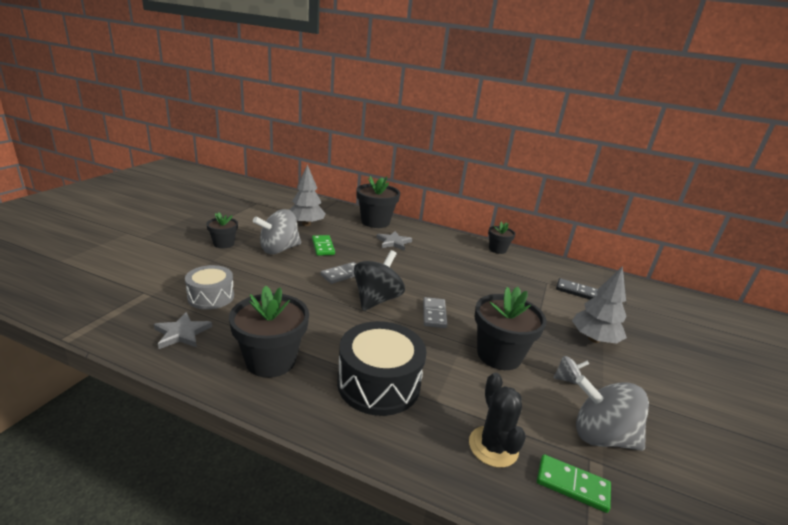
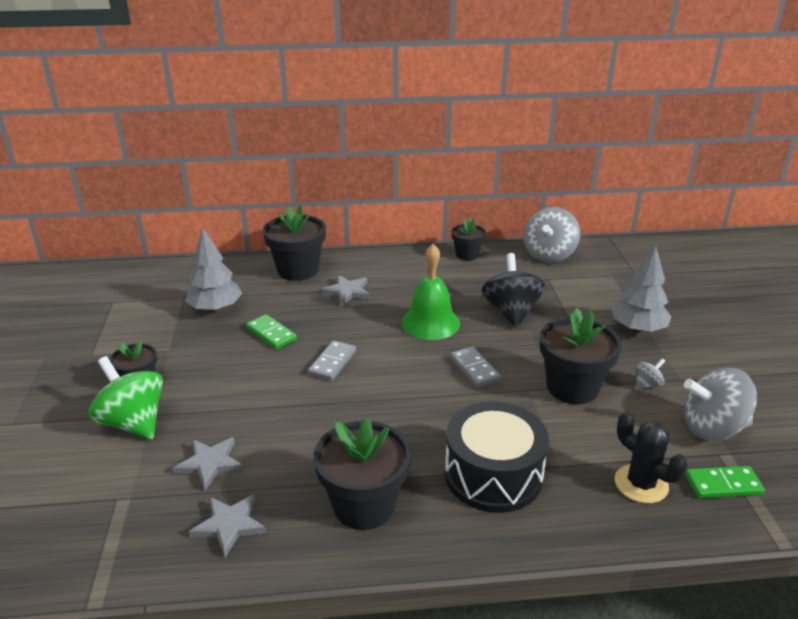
camera: 25 degrees left, 5 degrees up
(198, 260) = (133, 422): none -> green spinning top
(211, 297) = (210, 464): grey drum -> grey star
(279, 249) = (220, 361): grey spinning top -> grey spinning top (549, 255)
(376, 299) = (400, 378): black spinning top -> black spinning top (511, 312)
(431, 277) = (430, 323): none -> green bell
(576, 291) = (582, 278): black domino -> none

